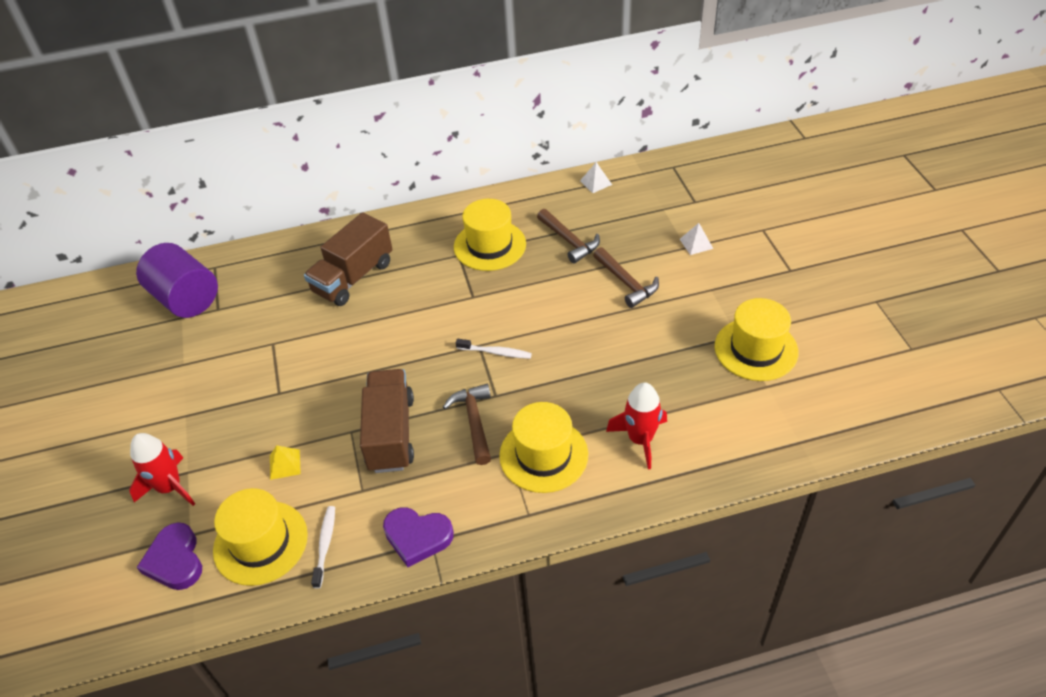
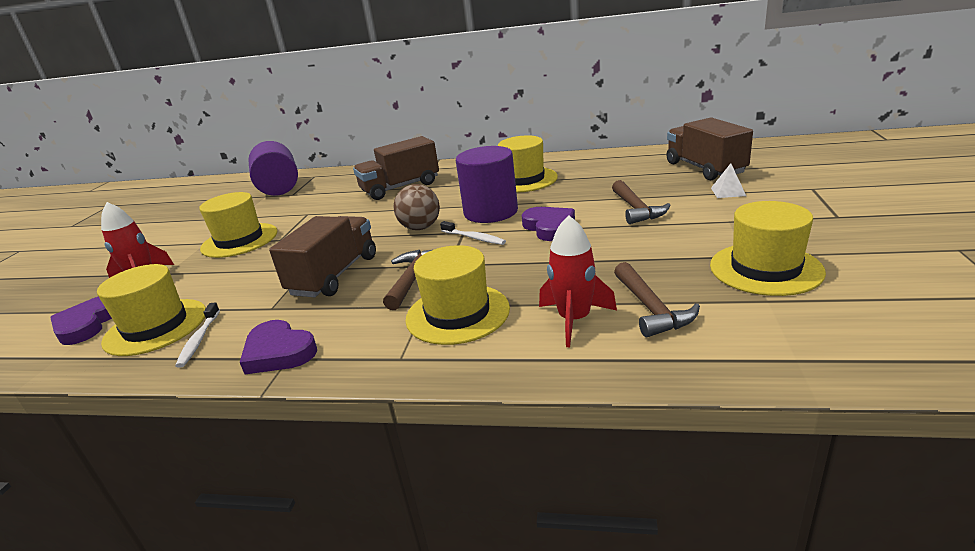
camera: 25 degrees right, 20 degrees down
(227, 403) = (239, 240): none -> yellow hat
(285, 464) = (234, 280): yellow pyramid -> none
(325, 545) = (199, 340): white toothbrush -> white toothbrush turned 150 degrees clockwise
(429, 346) = (420, 228): none -> brown ball
(487, 308) = (491, 212): none -> purple cylinder
(560, 323) = (549, 227): none -> purple heart
(569, 241) = (597, 182): brown hammer -> brown hammer (651, 309)
(595, 182) = (645, 154): white pyramid -> none
(663, 205) = (705, 168): none -> brown truck

